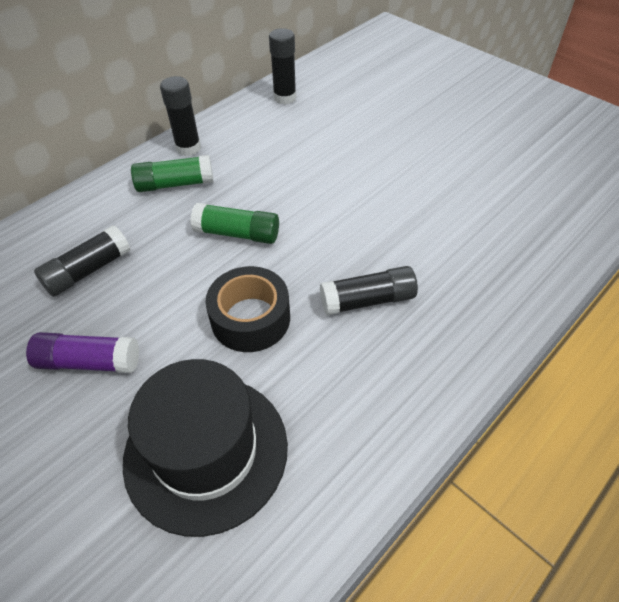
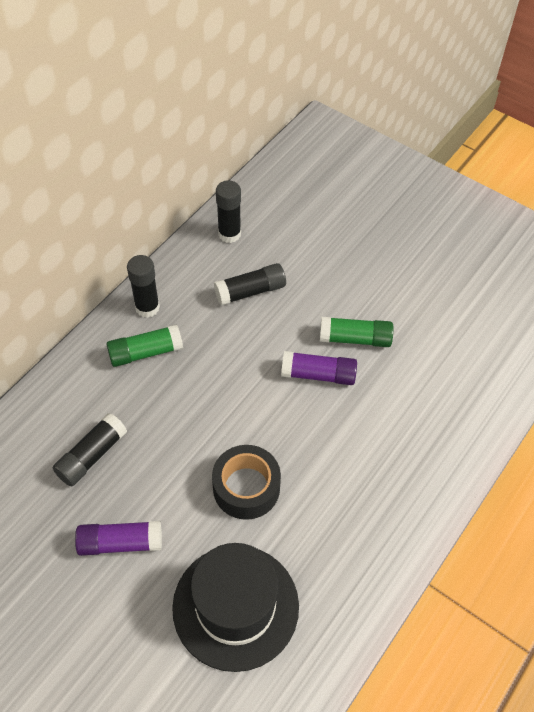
camera: 10 degrees left, 5 degrees up
(237, 233) = (216, 403): green glue stick -> green glue stick (355, 339)
(353, 217) = (318, 375): none -> purple glue stick
(367, 300) = (341, 459): black glue stick -> black glue stick (250, 291)

